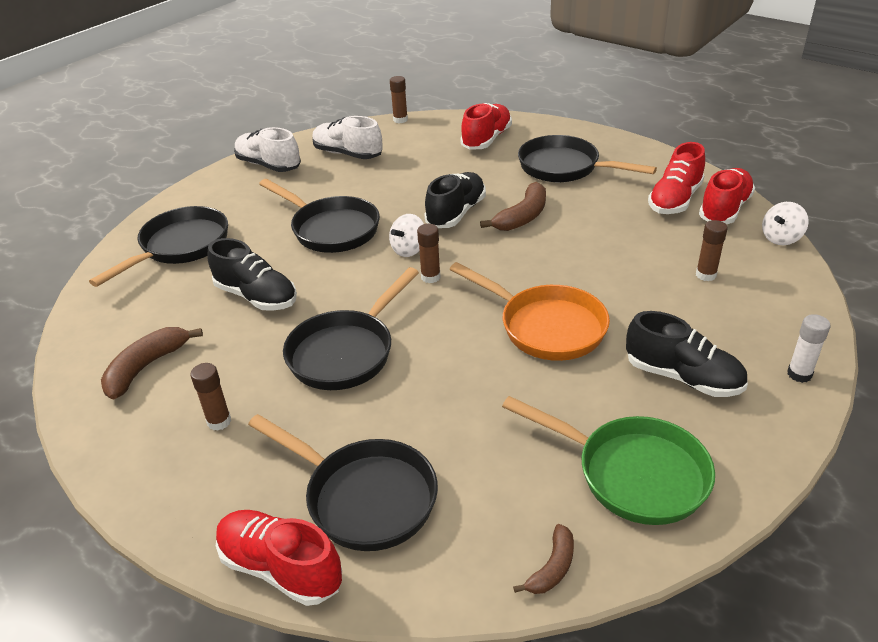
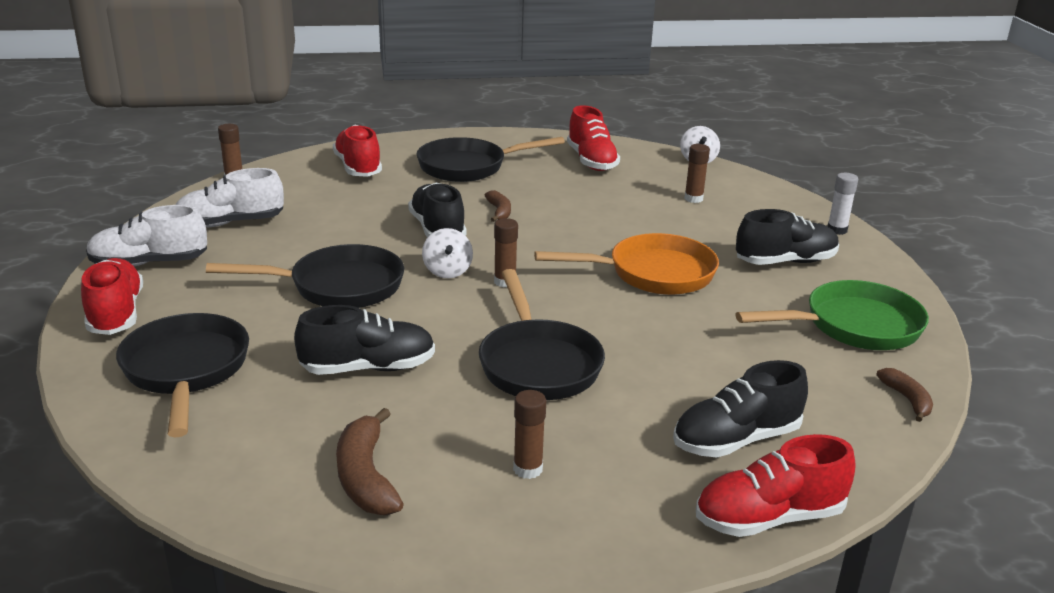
camera: 50 degrees left, 10 degrees down
(364, 497) = (736, 440): black pan -> black shoe
(522, 216) = (499, 212): brown banana -> brown banana, size x0.61
(724, 209) = (634, 156): red shoe -> red shoe (116, 314)

